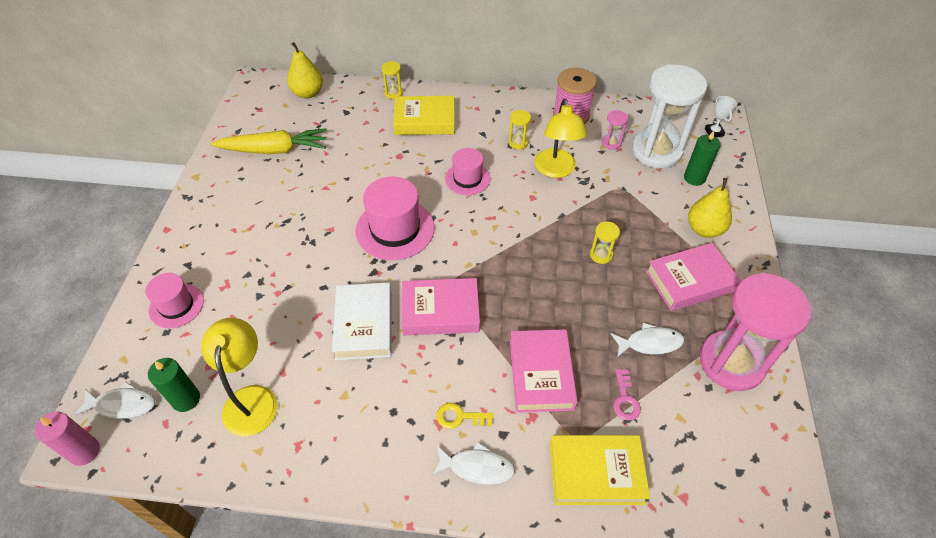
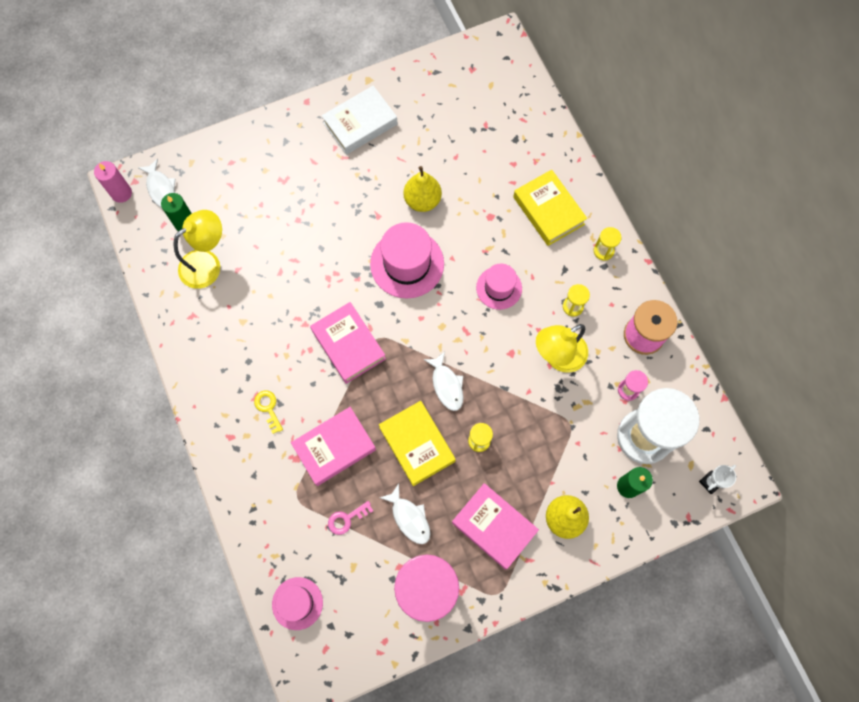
camera: 60 degrees right, 20 degrees up
(176, 305) = (248, 161): pink hat -> pink hat (297, 603)
(274, 150) = (433, 115): yellow carrot -> none
(308, 93) = (518, 92): yellow pear -> yellow pear (422, 200)
(364, 325) = (305, 298): white book -> white book (360, 123)
(393, 93) = (567, 162): yellow hourglass -> yellow hourglass (603, 251)
(477, 467) = (237, 440): white fish -> white fish (446, 385)
(596, 473) = (276, 523): yellow book -> yellow book (417, 444)

